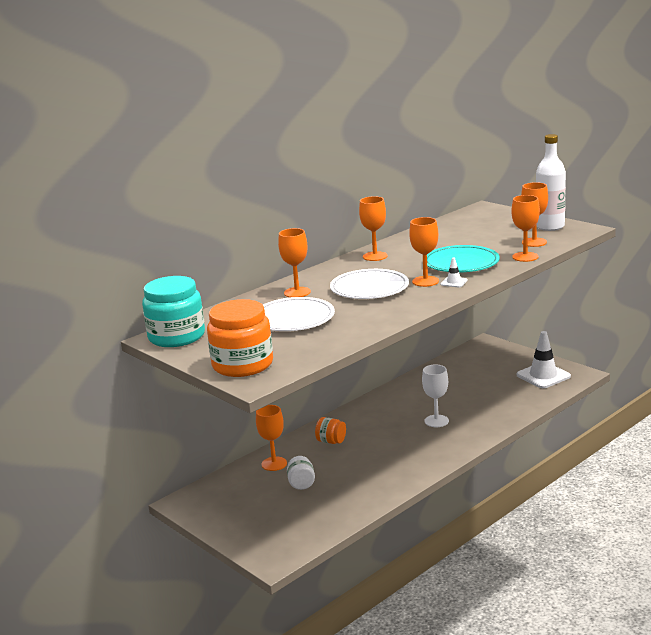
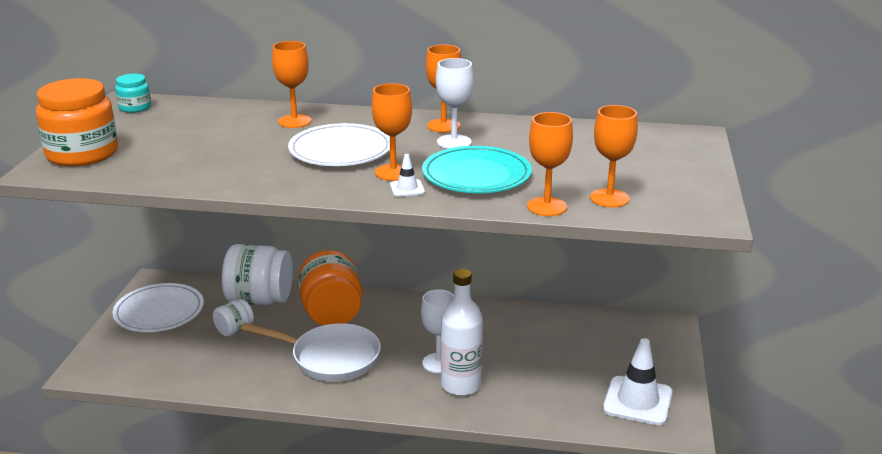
camera: 50 degrees right, 5 degrees up
(176, 337) = (135, 107): turquoise jar -> turquoise jar, size x0.50
(274, 464) = (260, 300): orange goblet -> white jar
(293, 319) = (219, 140): white plate -> white plate (159, 312)
(331, 441) = (332, 314): orange jar -> orange jar, size x1.99
(384, 456) = (330, 358): none -> white pan
(404, 259) = (454, 142): none -> white goblet
(550, 227) = (685, 193): white bottle -> white bottle (461, 385)

